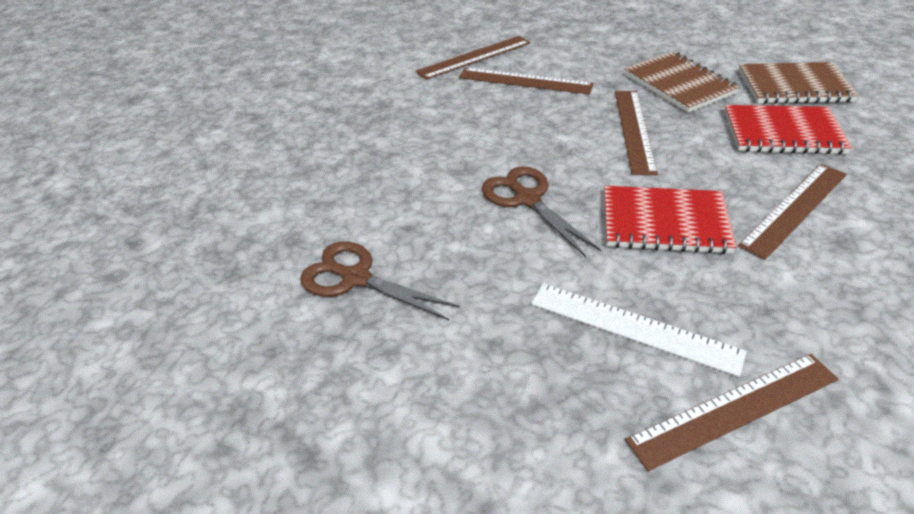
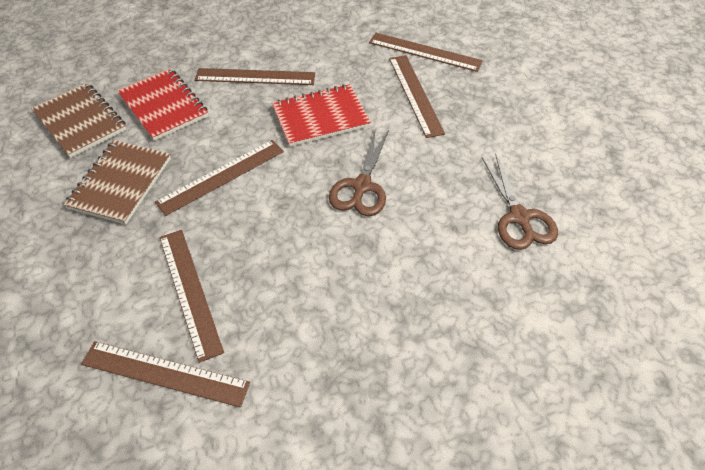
camera: 135 degrees left, 10 degrees up
(633, 327) = (415, 94): white ruler -> brown ruler
(664, 222) = (320, 117): red notebook -> red notebook turned 75 degrees counterclockwise

